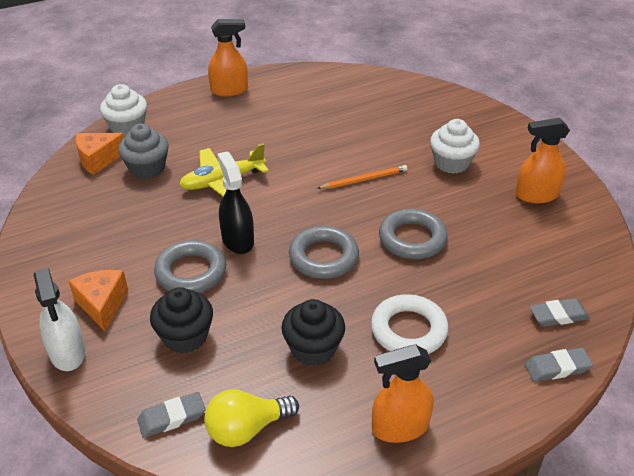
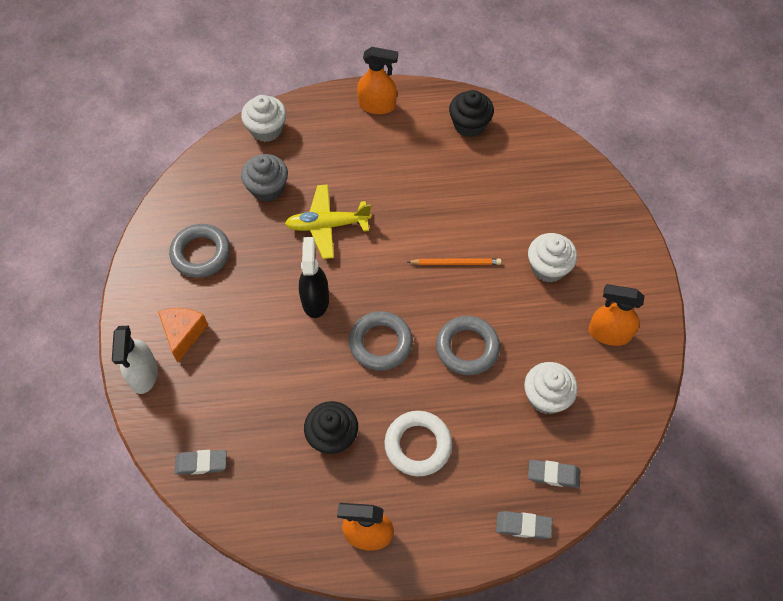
camera: 20 degrees right, 20 degrees up
(98, 159) = (228, 164): orange cheese -> none
(185, 336) = (237, 389): black cupcake -> black cupcake (469, 125)
(191, 272) = (264, 323): grey ring -> grey ring (201, 254)
(246, 429) = (252, 493): yellow light bulb -> none
(511, 256) = (546, 397): none -> white cupcake

